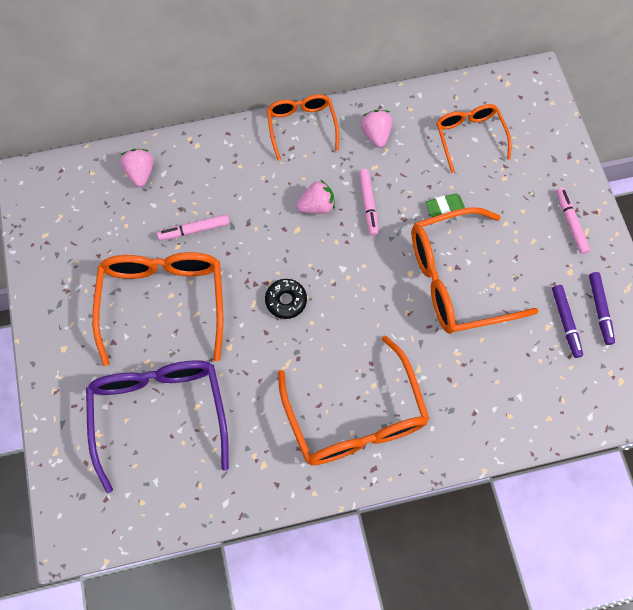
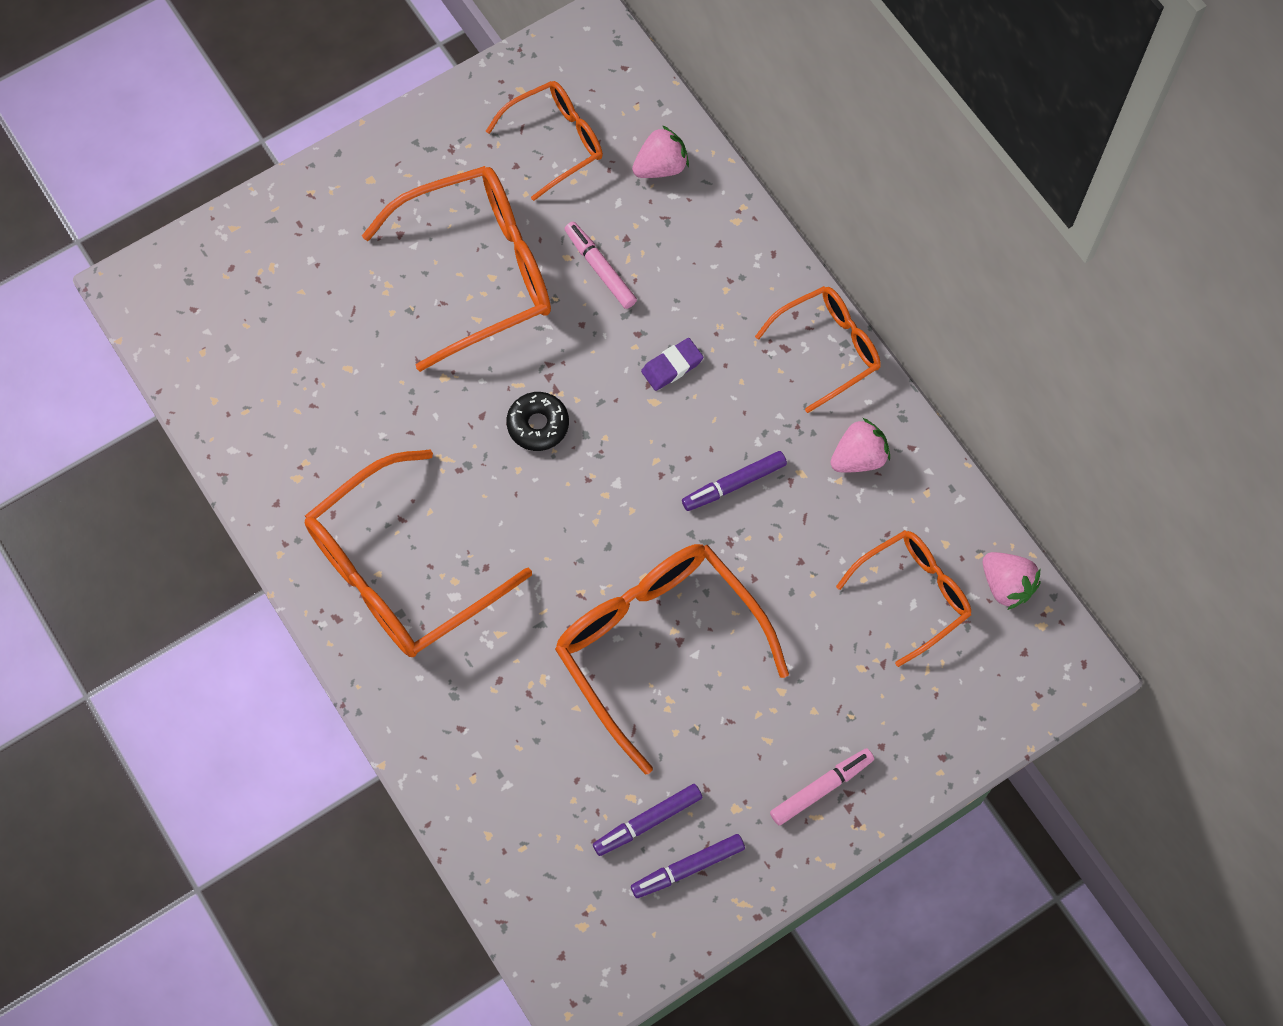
camera: 70 degrees right, 0 degrees up
(93, 226) = (556, 141): none -> orange glasses
(159, 413) = (324, 327): purple glasses -> none
(278, 212) = (672, 366): none -> purple eraser
(316, 206) = (702, 415): pink strawberry -> pink strawberry (1006, 585)
(368, 204) = (734, 484): pink marker -> purple marker
(444, 207) = (773, 594): green eraser -> none

